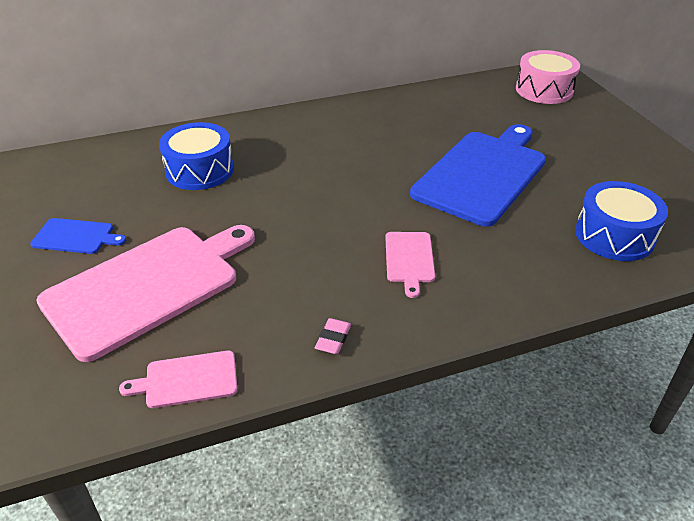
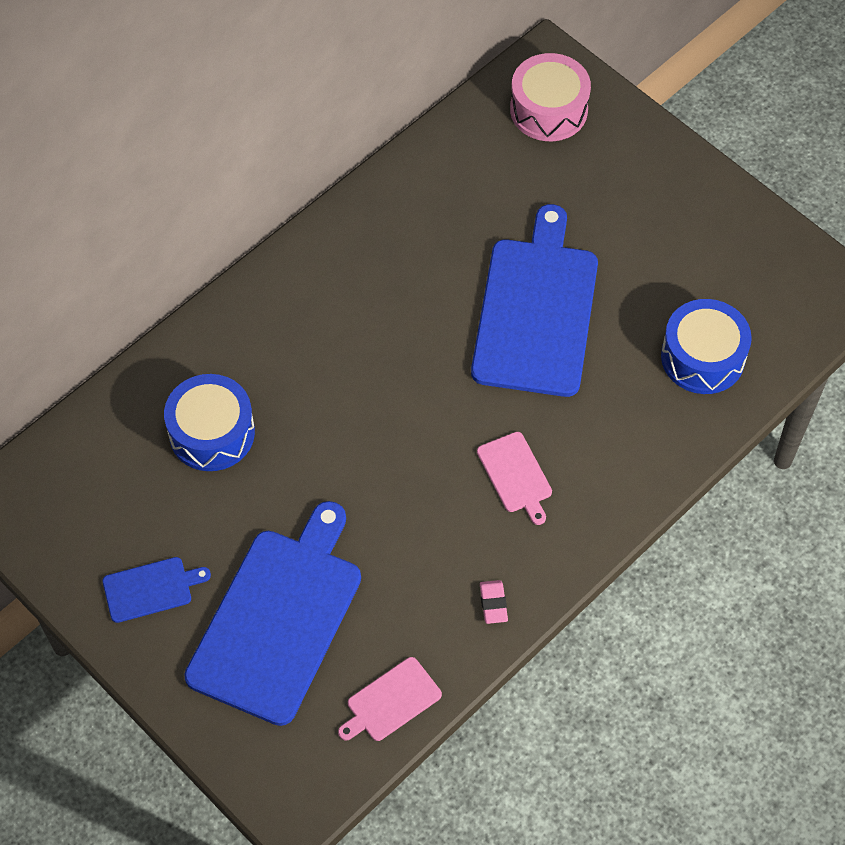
camera: 25 degrees left, 20 degrees up
(147, 286) = (278, 619): pink cutting board -> blue cutting board

